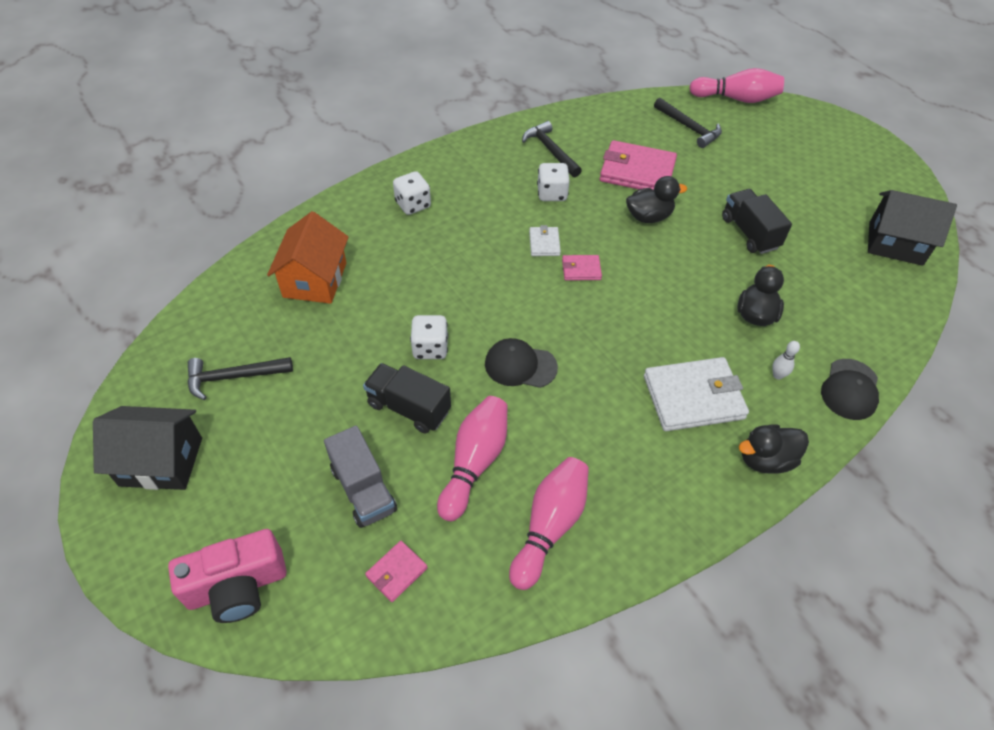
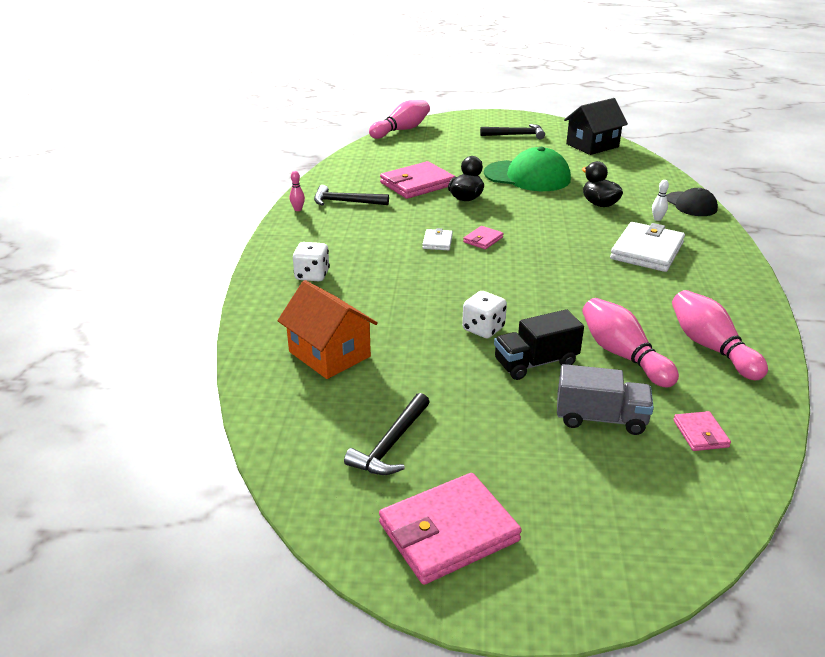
camera: 50 degrees left, 20 degrees down
(161, 461) = (448, 532): black house -> pink wallet
(237, 586) = (648, 532): pink camera -> none
(506, 133) = (298, 209): none -> pink bowling pin
(520, 365) = (547, 299): black cap -> none
(544, 243) = (437, 242): white wallet -> white wallet turned 60 degrees clockwise
(552, 194) = (391, 219): white dice -> none
(689, 128) = (403, 153): black hammer -> black hammer (516, 135)
(749, 233) = (527, 176): black truck -> green cap
(765, 459) = (721, 250): black duck -> none

